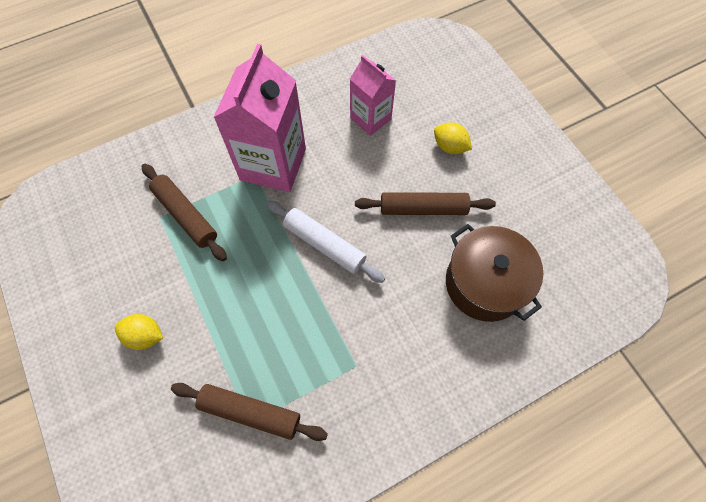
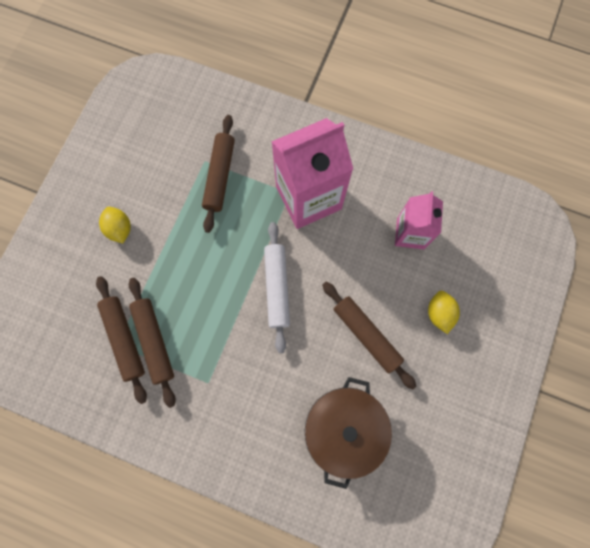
camera: 50 degrees right, 10 degrees up
(277, 385) = (154, 341): none -> brown rolling pin

